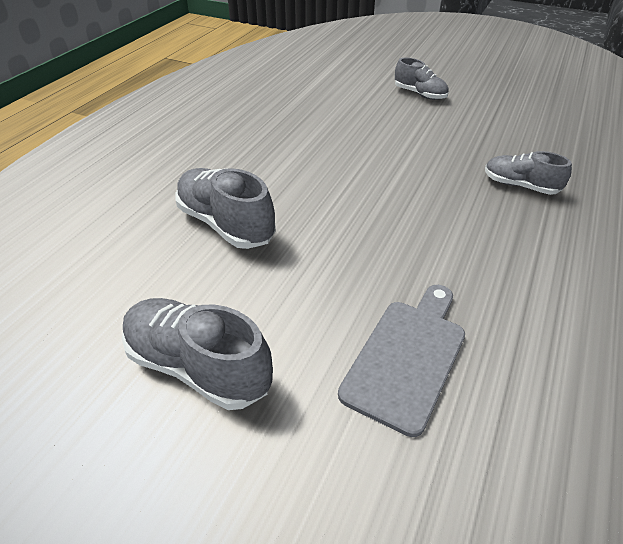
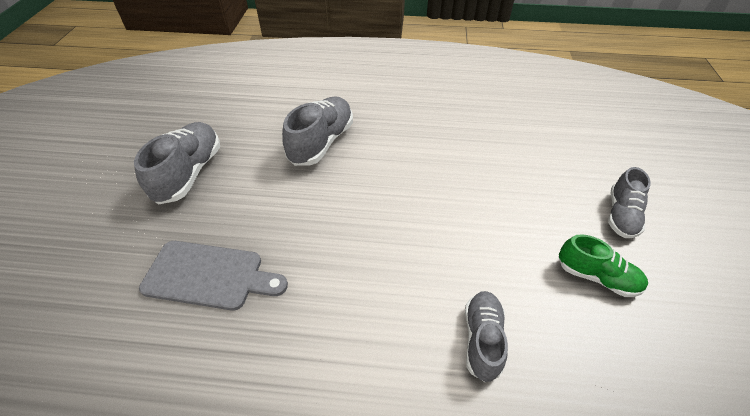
camera: 70 degrees right, 5 degrees up
(473, 122) = (596, 277): none -> green shoe

